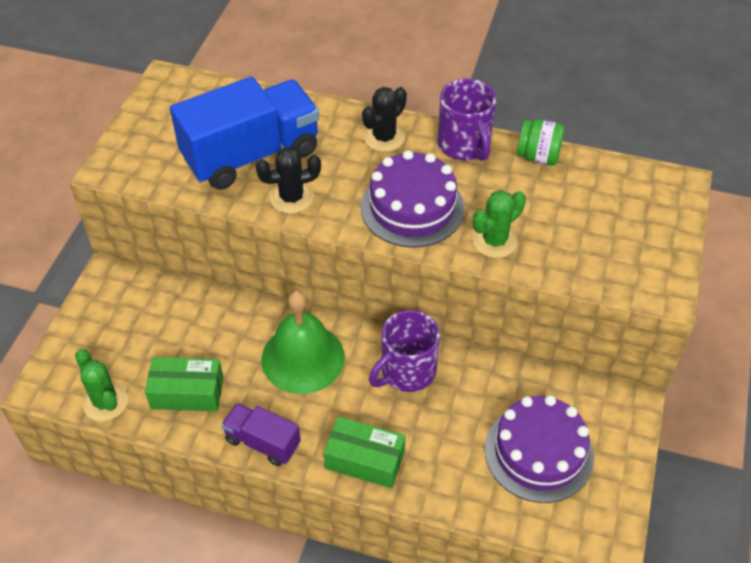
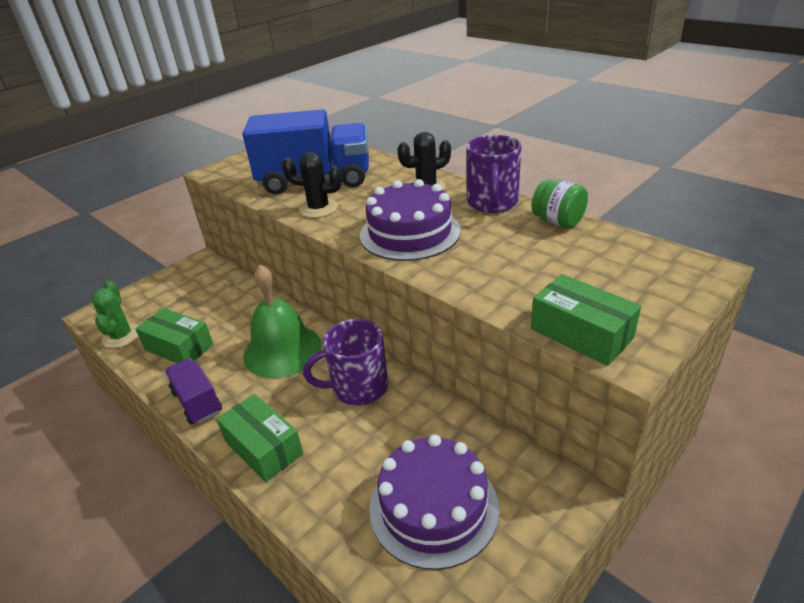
camera: 30 degrees right, 15 degrees down
(494, 241) = (465, 271): green cactus -> none
(622, 280) = (581, 333): none -> green box

